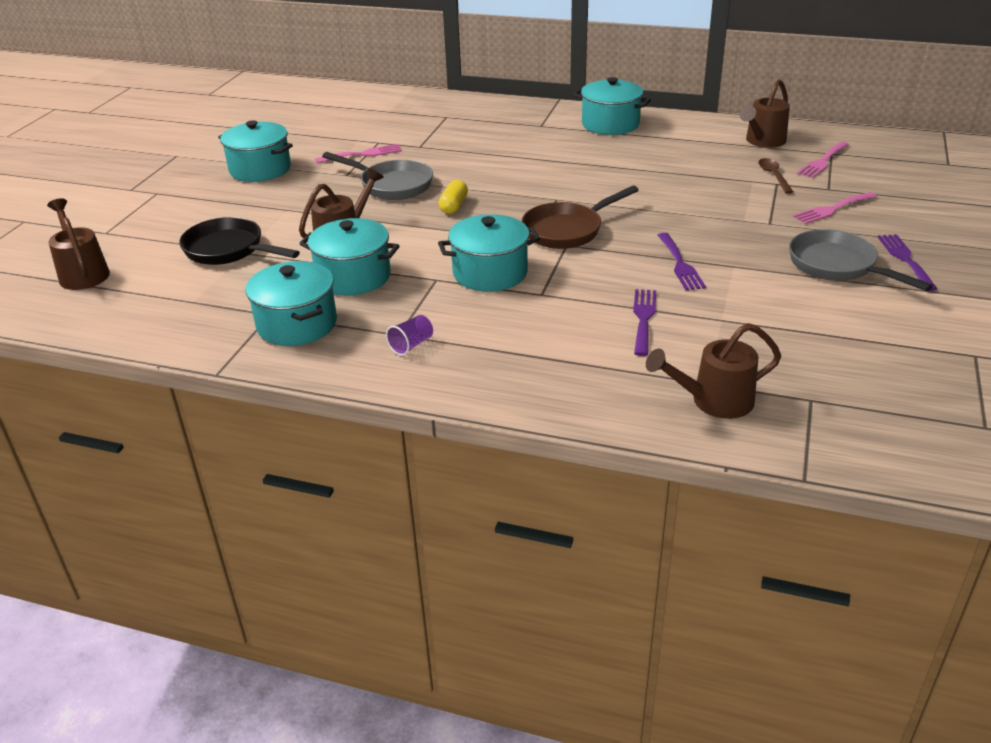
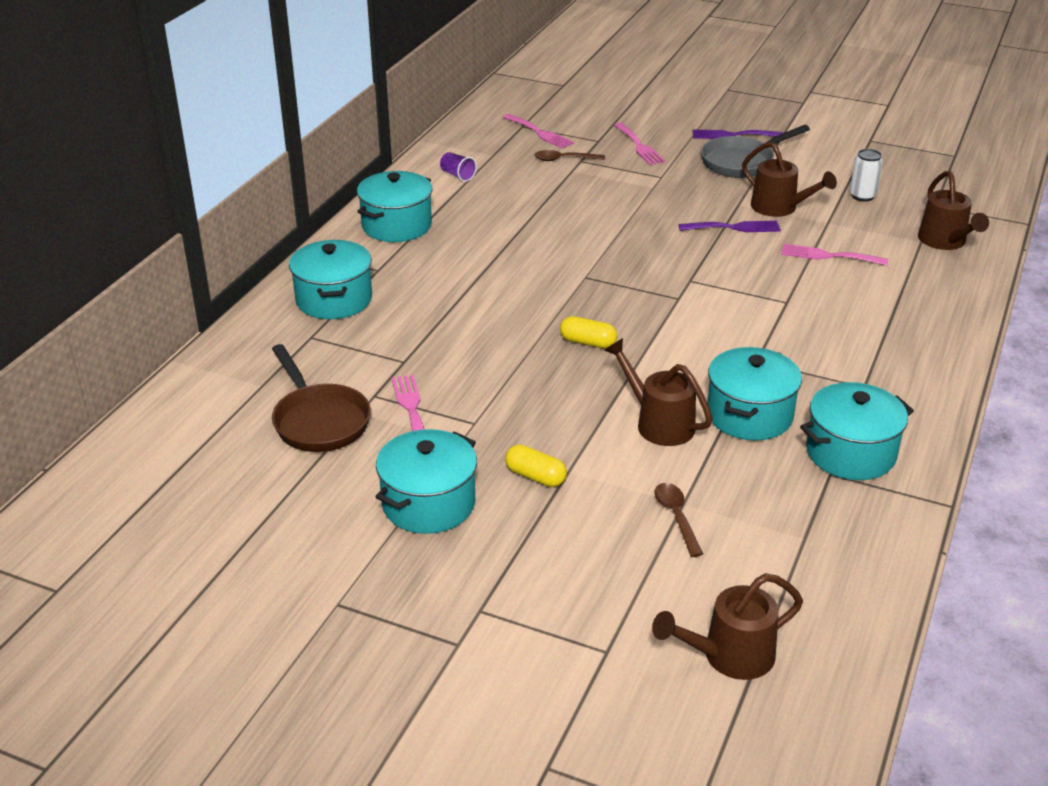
camera: 85 degrees left, 0 degrees up
(229, 250) = (676, 517): black pan -> brown spoon
(283, 199) = (535, 476): none -> yellow capsule
(392, 185) = (518, 385): grey pan -> none
(411, 345) = (883, 379): purple cup -> purple cup (457, 175)
(490, 273) = (745, 327): turquoise pot -> turquoise pot (334, 300)
(567, 230) = (659, 277): brown pan -> brown pan (319, 421)
(643, 318) = (828, 256): purple fork -> pink fork
(762, 141) = (482, 152): brown watering can -> brown watering can (780, 208)
(803, 344) = (862, 196): none -> white can

